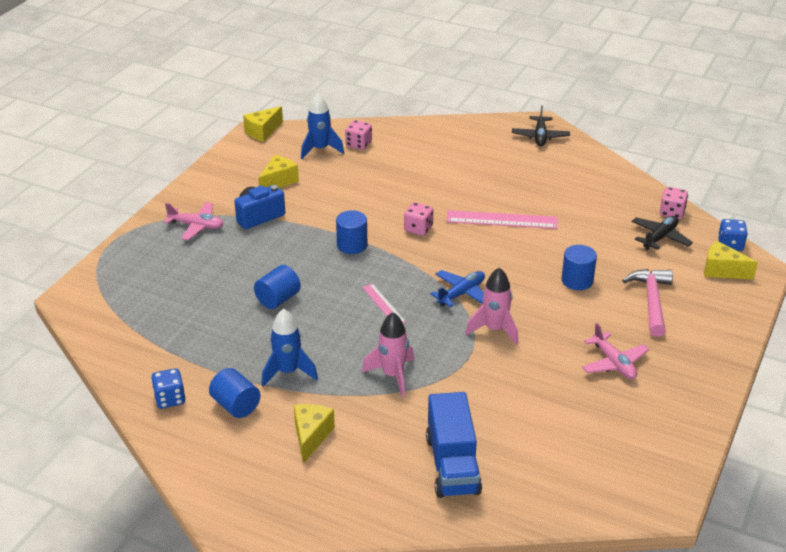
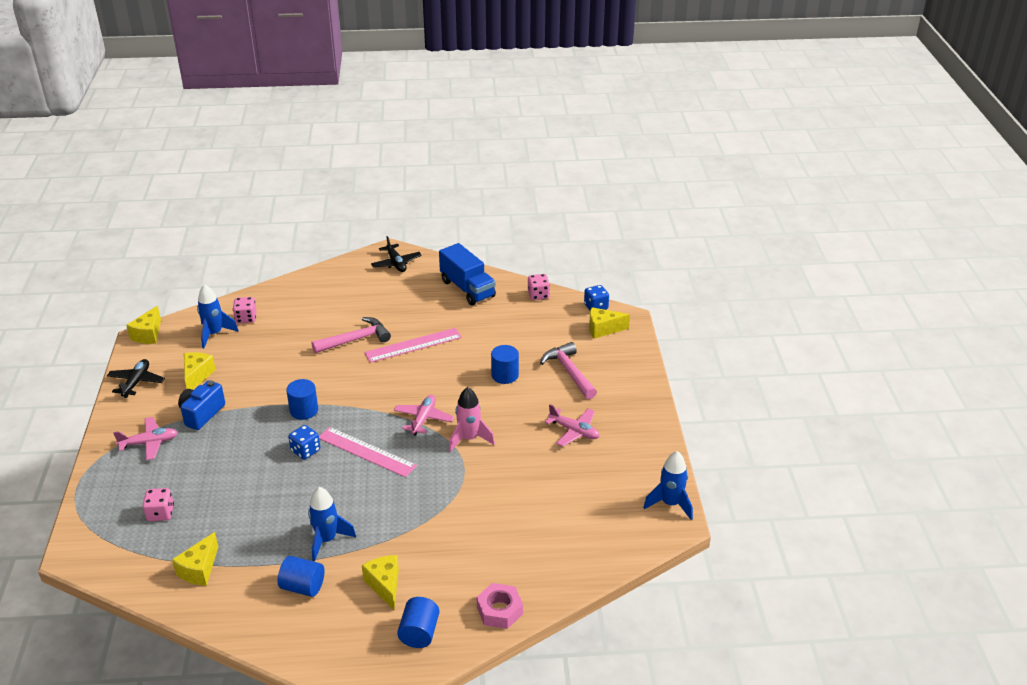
camera: 30 degrees left, 0 degrees up
(159, 352) = (199, 569): none -> yellow cheese
(170, 399) = (240, 605): blue dice -> blue dice (305, 450)
(278, 299) = (273, 481): blue cylinder -> blue cylinder (419, 633)
(383, 304) = (366, 452): pink ruler -> pink ruler, size x1.74
(392, 375) = (415, 508): pink rocket -> none
(405, 509) = (499, 610): none -> pink nut
(418, 229) = (350, 376): pink dice -> pink dice (160, 513)
(448, 196) = (356, 339): none -> pink hammer
(452, 465) = (510, 560): blue truck -> blue truck (467, 289)
(461, 294) = (423, 419): blue plane -> pink plane
(660, 238) = (543, 318): black plane -> black plane (136, 382)
(672, 480) = (670, 504): none -> blue rocket

